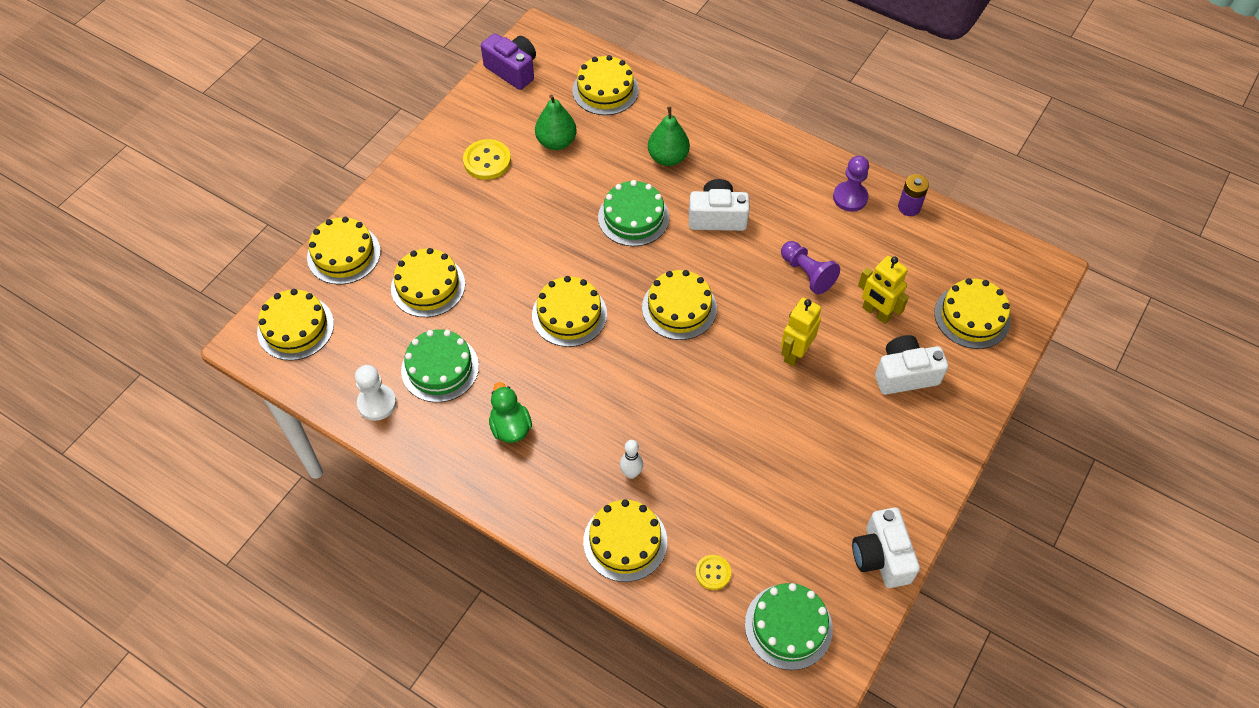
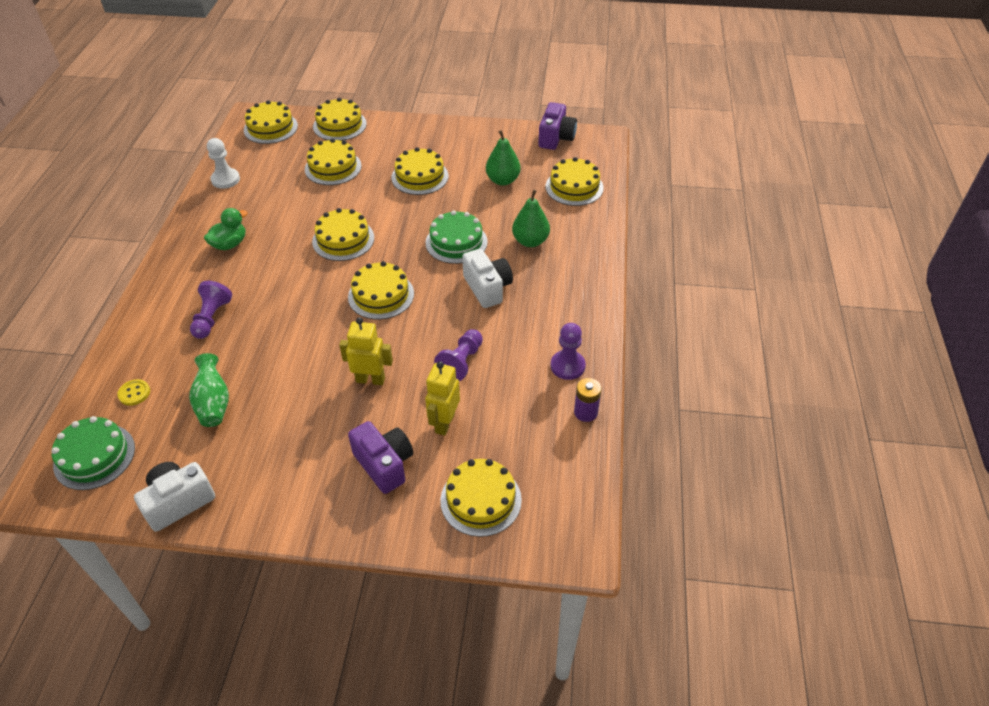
camera: 65 degrees right, 10 degrees down
(440, 368) = (266, 196): green cake -> none
(487, 161) = (461, 155): yellow button -> none
(625, 541) = (149, 334): yellow cake -> yellow cake (420, 177)
(631, 473) = (212, 318): white bowling pin -> purple pawn
(763, 499) = (213, 403): none -> green vase
(905, 374) = (384, 464): white camera -> purple camera

